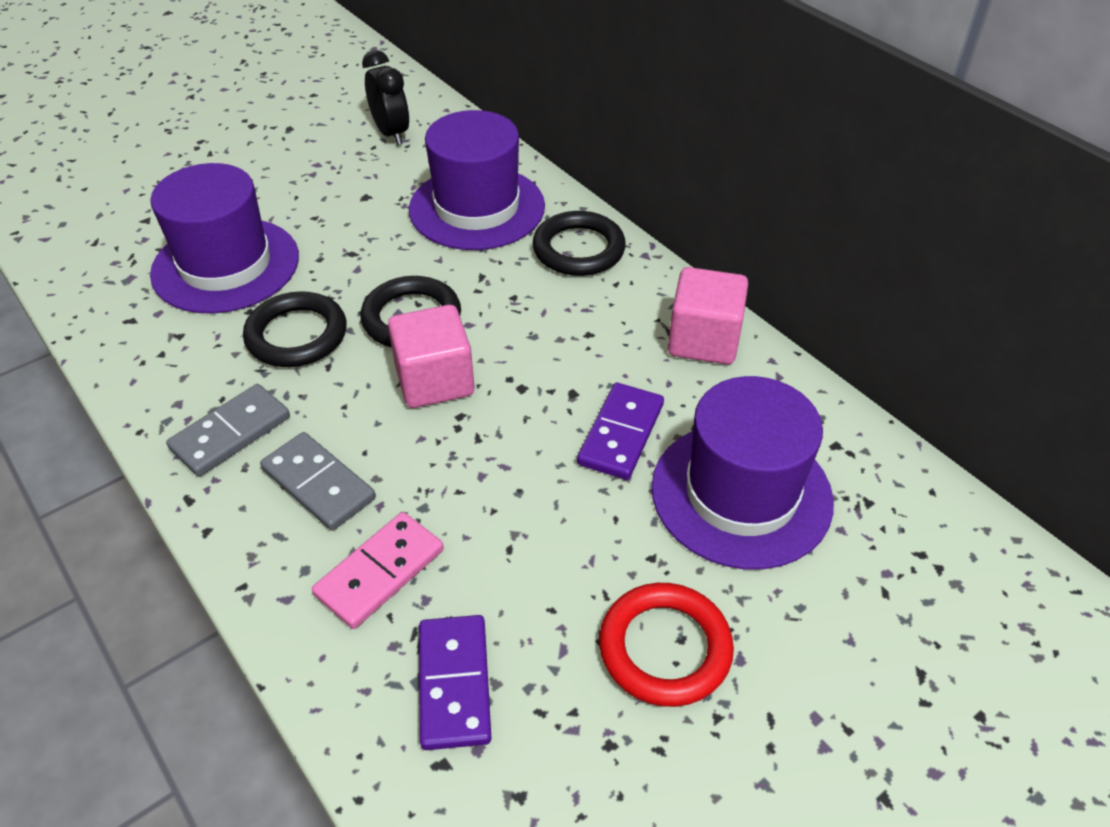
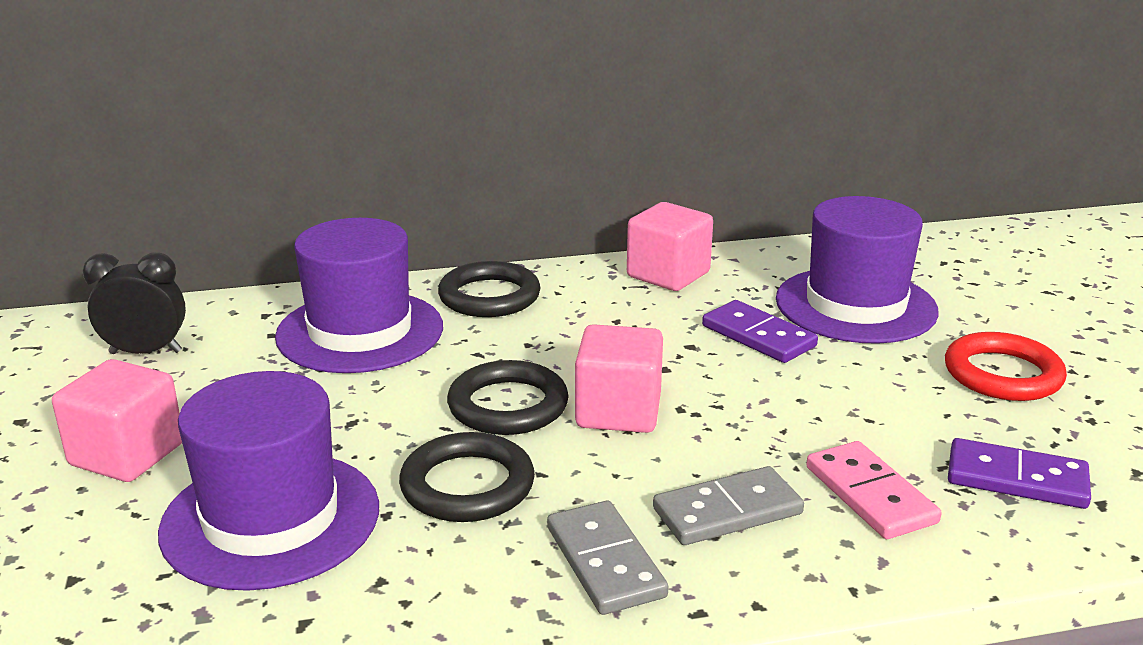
camera: 65 degrees left, 20 degrees down
(270, 182) = (127, 454): none -> pink cube

